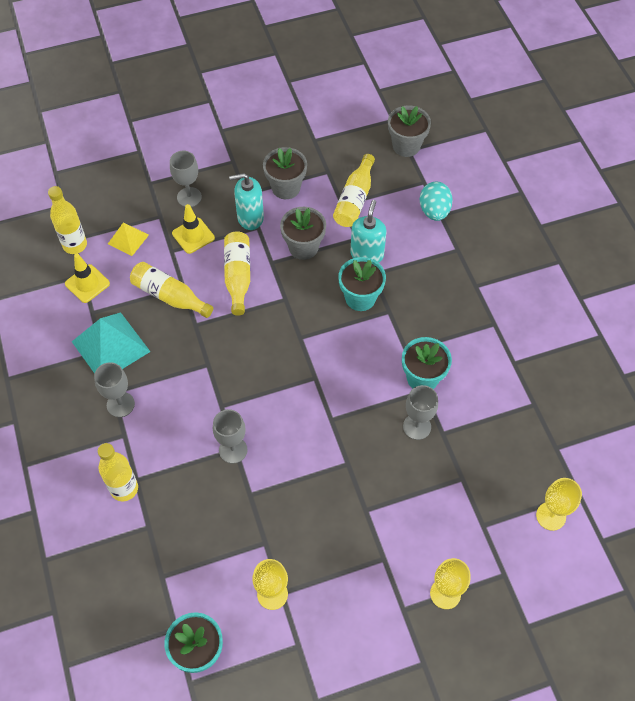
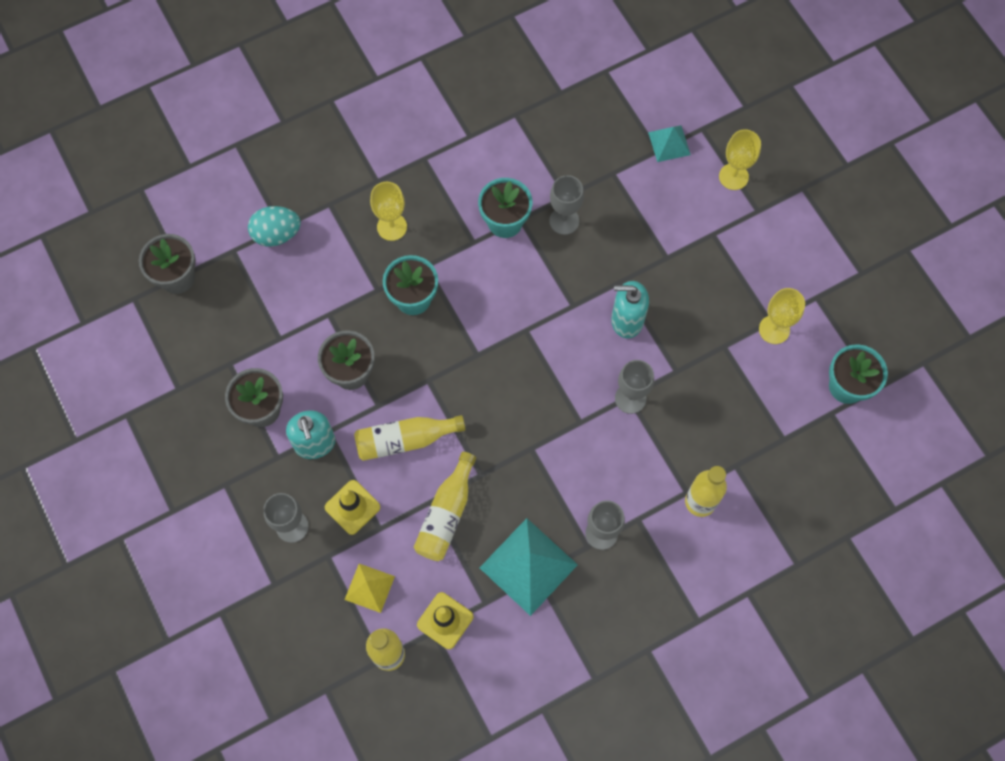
camera: 100 degrees left, 10 degrees up
(354, 199) = (270, 325): yellow bottle -> none
(367, 254) = (351, 300): turquoise soap dispenser -> turquoise soap dispenser (627, 320)
(490, 538) = (669, 143): none -> turquoise pyramid
(551, 516) = (634, 93): yellow goblet -> yellow goblet (392, 227)

